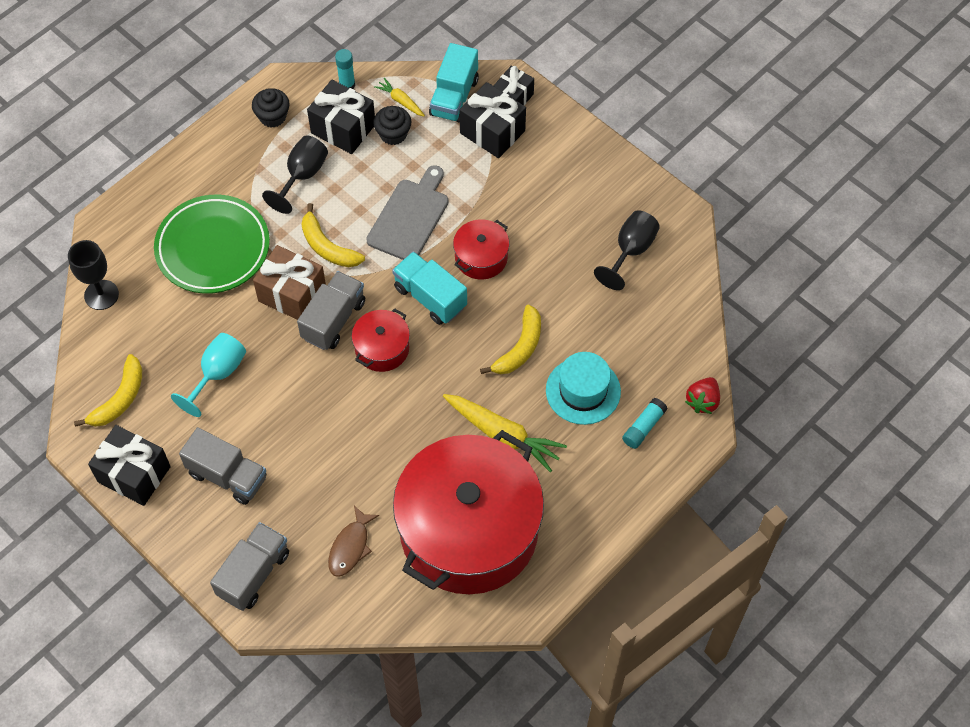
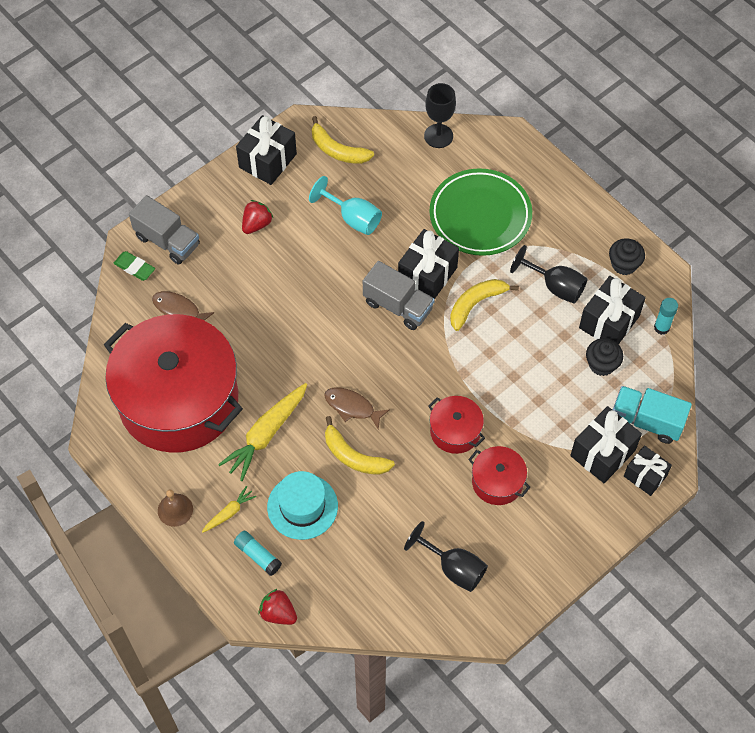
camera: 95 degrees right, 0 degrees up
(227, 476) = (257, 224): grey truck -> red strawberry
(292, 294) = (427, 275): brown gift -> black gift
(293, 606) = (134, 267): none -> green eraser
(382, 348) = (365, 343): red pot -> red pot (497, 482)
(401, 101) = (642, 373): yellow carrot -> yellow carrot (229, 513)
(410, 217) = (504, 373): grey cutting board -> none
(430, 297) = (415, 385): turquoise truck -> none
(462, 354) = (352, 407): none -> brown fish
(603, 515) = (175, 510): none -> brown bell

